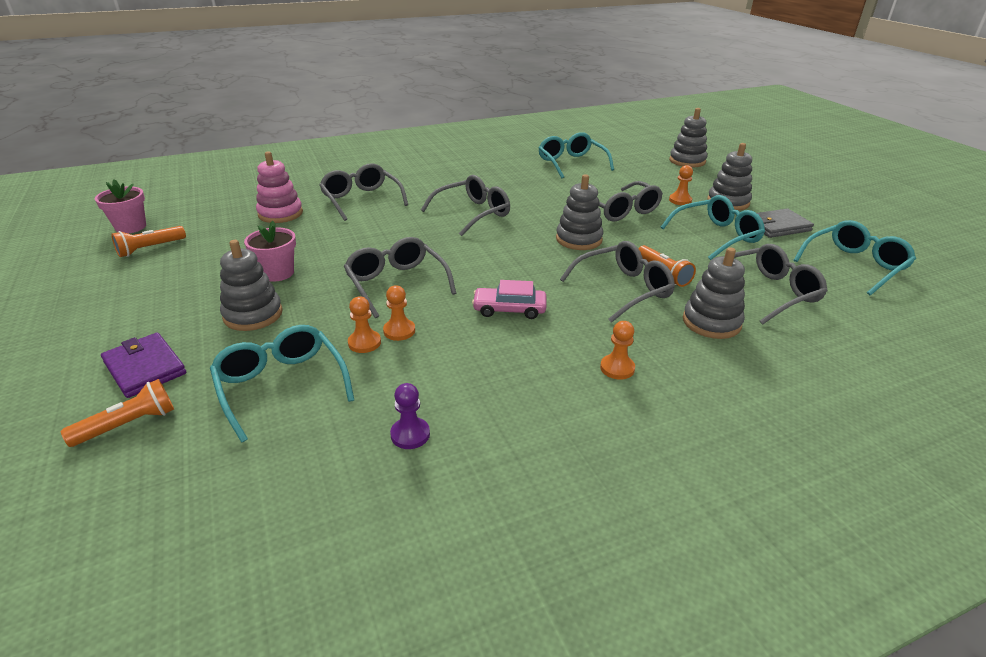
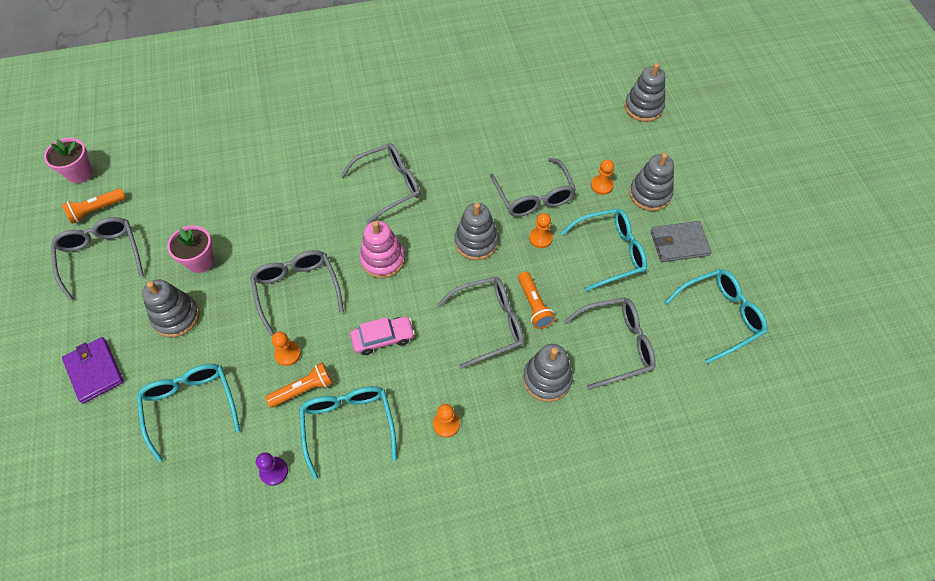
camera: 10 degrees right, 25 degrees up
(128, 424) = (84, 431): orange flashlight -> orange flashlight (303, 389)
(280, 214) = (211, 165): pink stacking toy -> pink stacking toy (382, 259)
(361, 200) = (288, 149): grey glasses -> grey glasses (101, 256)
(364, 343) = (258, 365): orange pawn -> orange pawn (540, 238)
(509, 309) = (383, 338): pink car -> pink car turned 150 degrees clockwise
(571, 163) = (516, 99): turquoise glasses -> turquoise glasses (348, 425)

